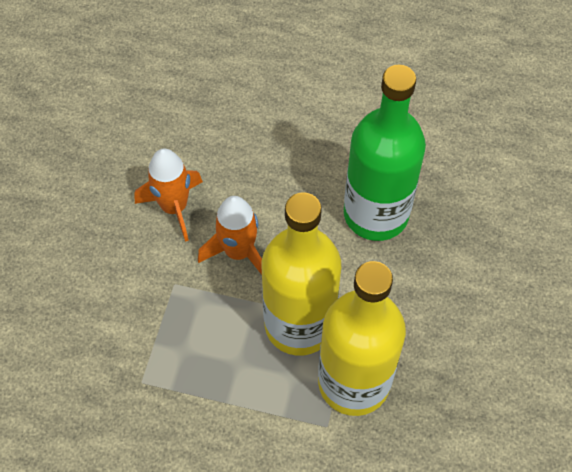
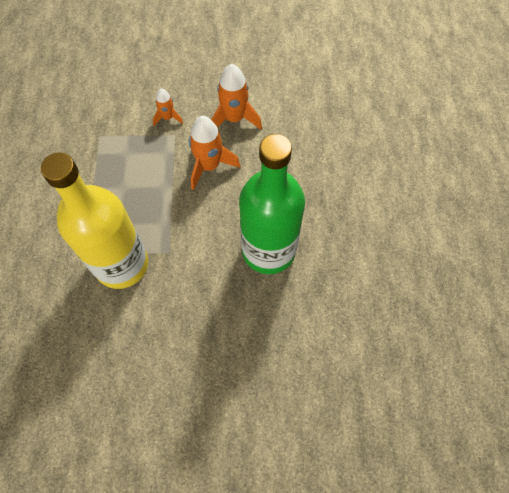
camera: 75 degrees right, 5 degrees up
(142, 287) = (168, 117): none -> orange rocket
(299, 324) = (160, 218): yellow bottle -> none

